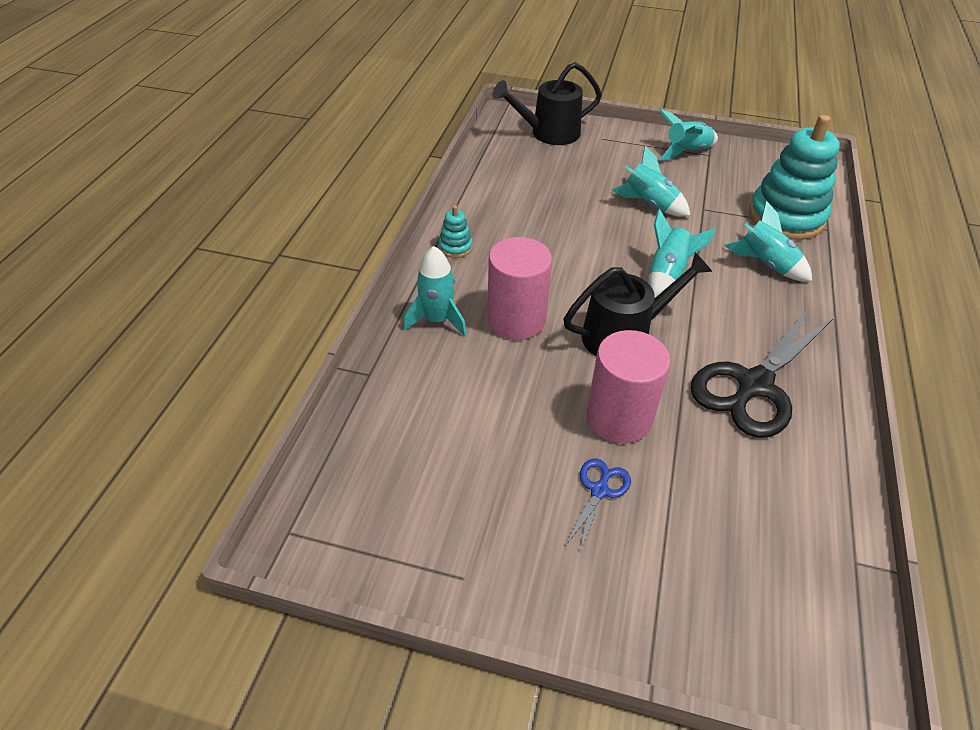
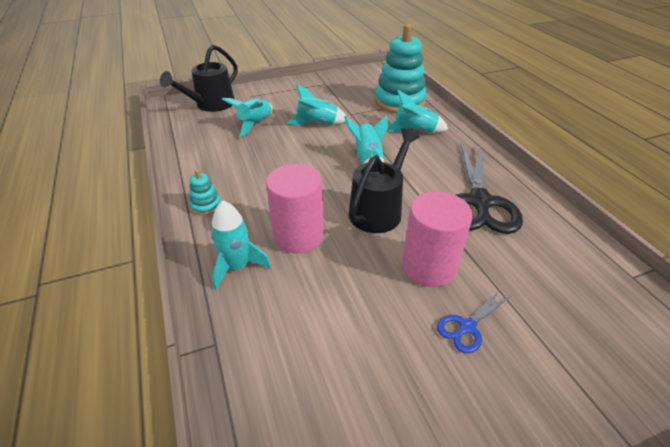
camera: 35 degrees left, 5 degrees down
(599, 491) = (467, 327): blue scissors -> blue scissors turned 120 degrees counterclockwise
(686, 152) = (310, 86): turquoise rocket -> turquoise rocket (255, 124)

